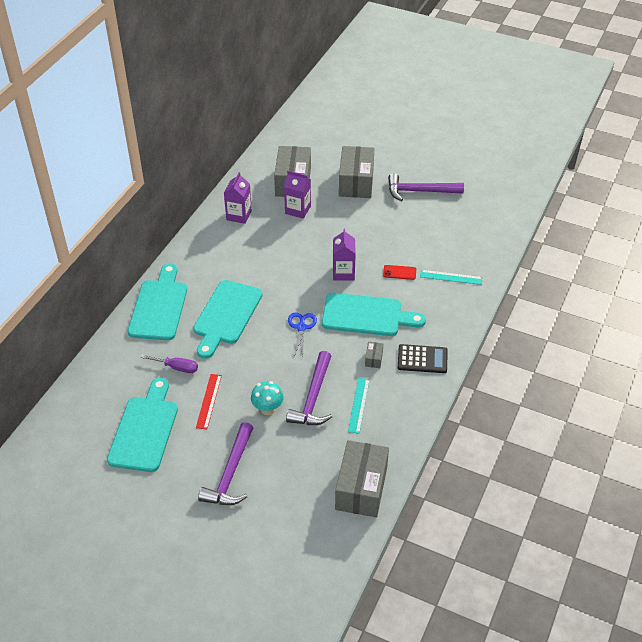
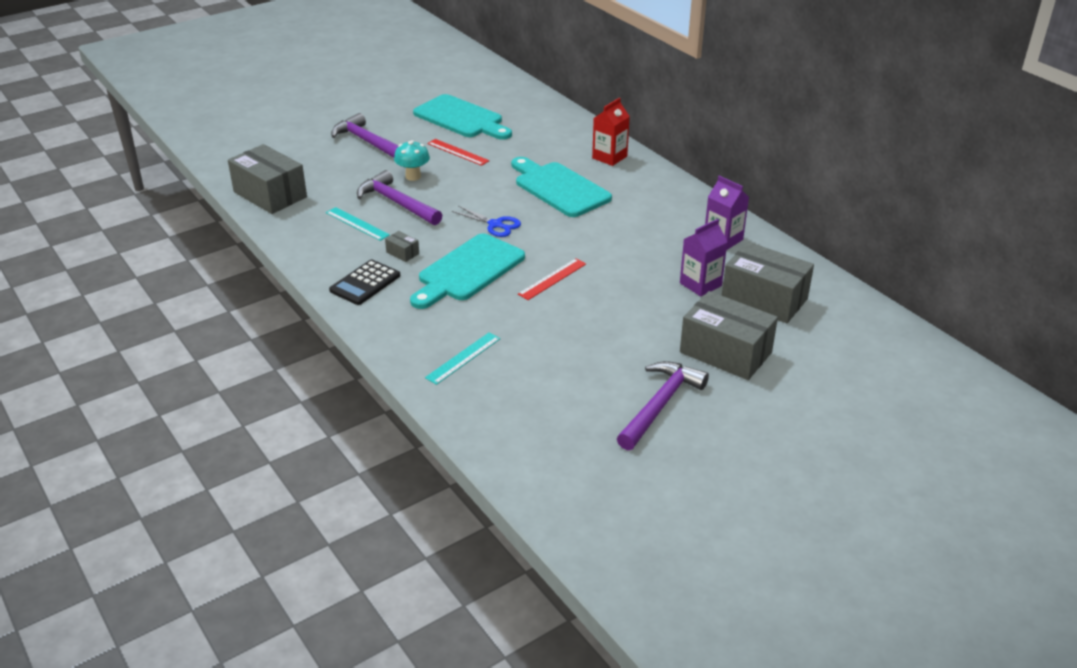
camera: 120 degrees right, 10 degrees down
(159, 306) = (609, 157): turquoise cutting board -> red carton
(176, 367) = (516, 147): purple screwdriver -> none
(343, 273) = (552, 279): purple carton -> red ruler
(399, 272) = (512, 320): red phone -> none

